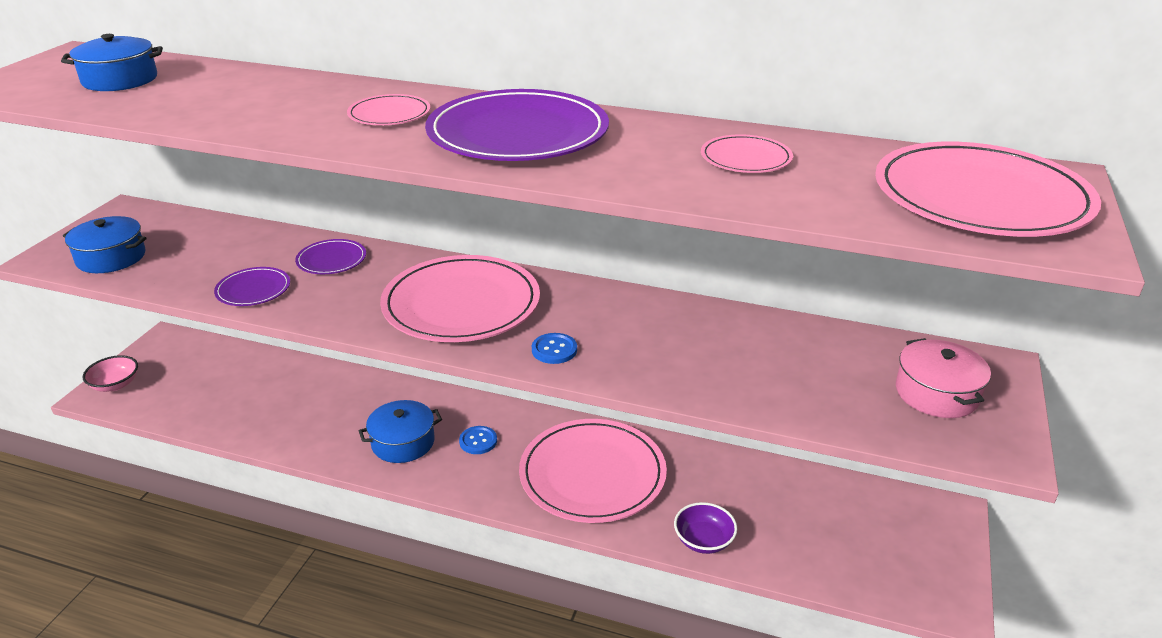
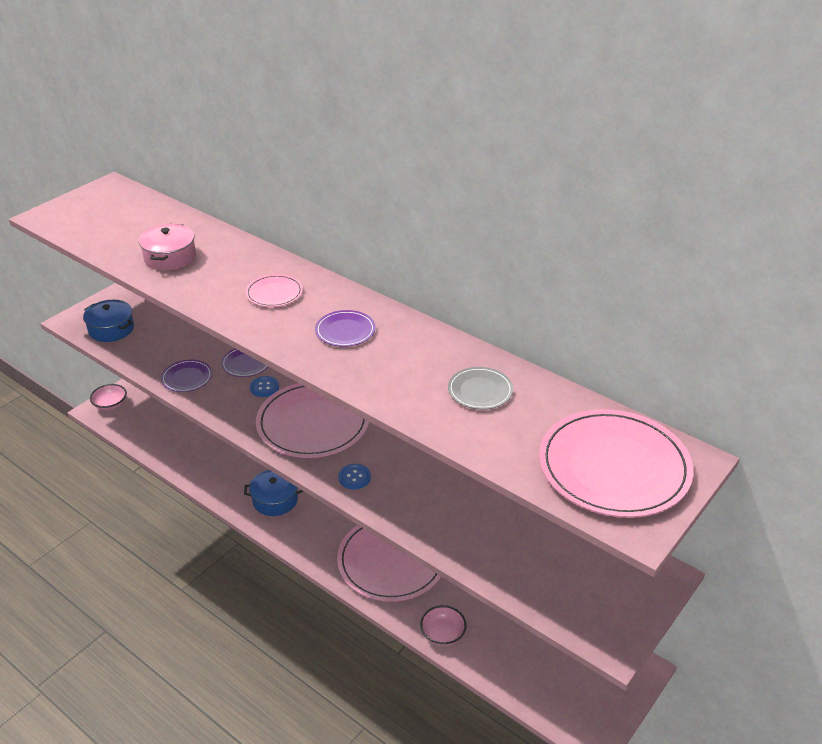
camera: 20 degrees right, 5 degrees up
(120, 80) = (126, 222): blue pot -> none
(478, 441) = (325, 513): blue button -> blue button (264, 387)
(518, 133) = (345, 331): purple plate -> purple plate, size x0.47
(703, 540) = (443, 634): purple bowl -> pink bowl
(746, 158) = (480, 390): pink plate -> grey plate
(936, 393) = (598, 585): pink pot -> pink pot (170, 257)

